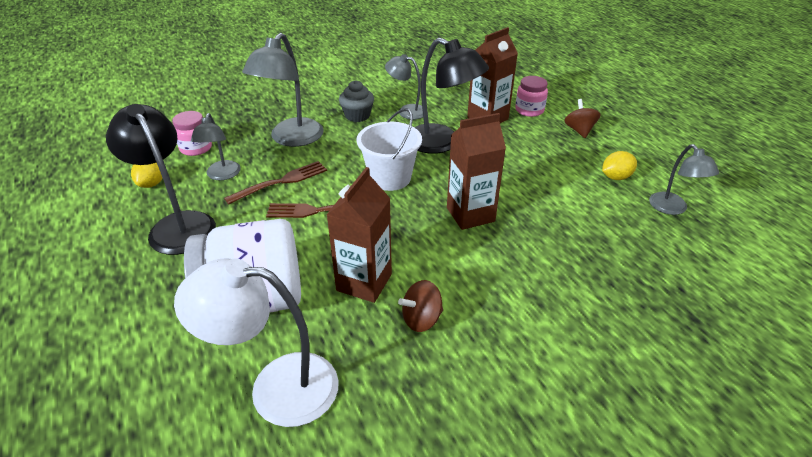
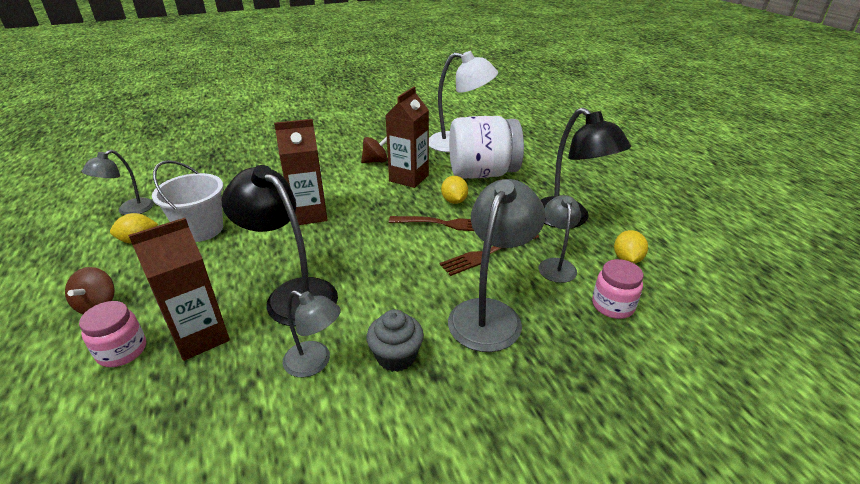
camera: 175 degrees left, 5 degrees down
(304, 244) = (454, 201): none -> yellow lemon
(390, 178) = (371, 252): white bucket -> white bucket (201, 229)
(672, 208) = (129, 210): grey lamp -> grey lamp turned 135 degrees counterclockwise

